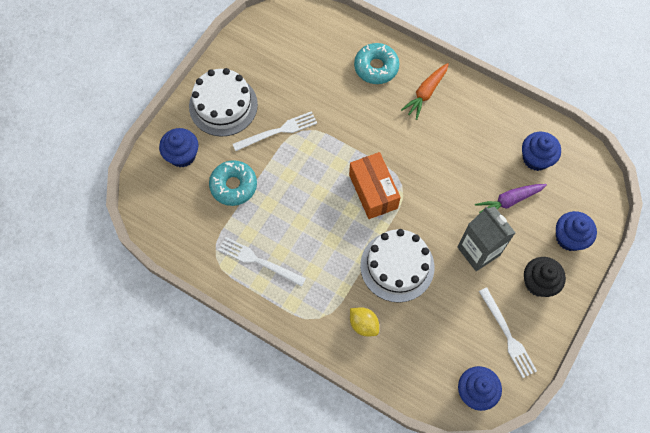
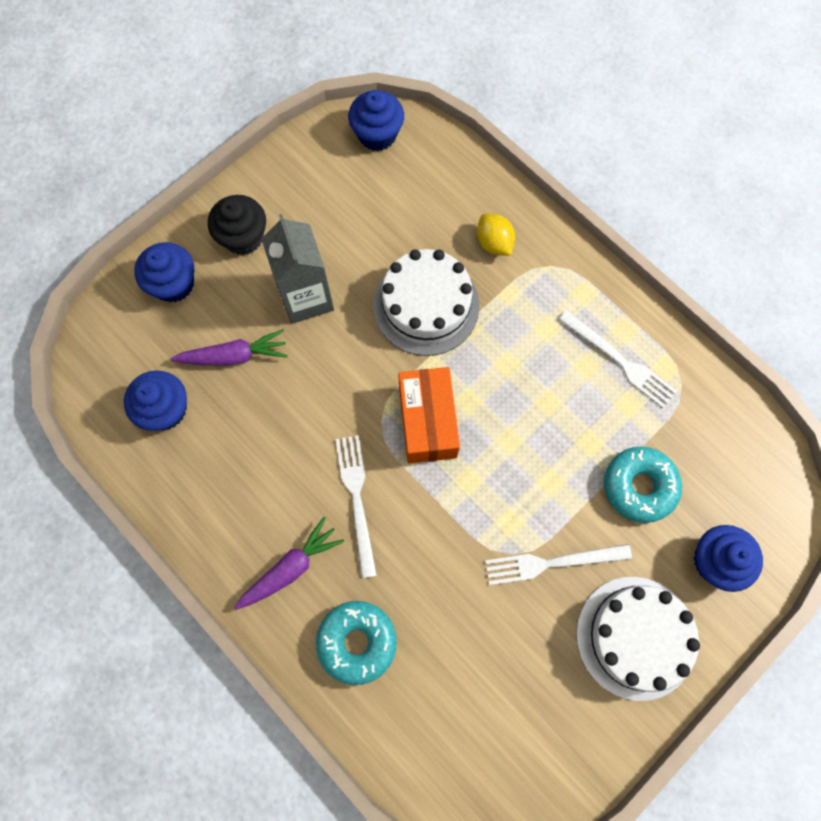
camera: 165 degrees left, 5 degrees up
(425, 93) = (291, 568): orange carrot -> purple carrot
(507, 335) = (311, 186): white fork -> white fork (357, 499)

